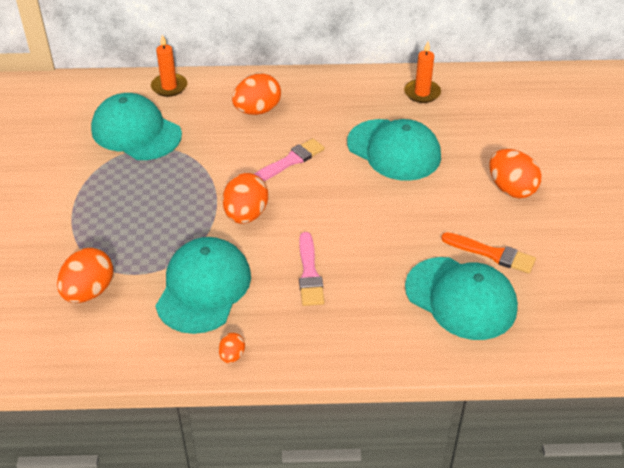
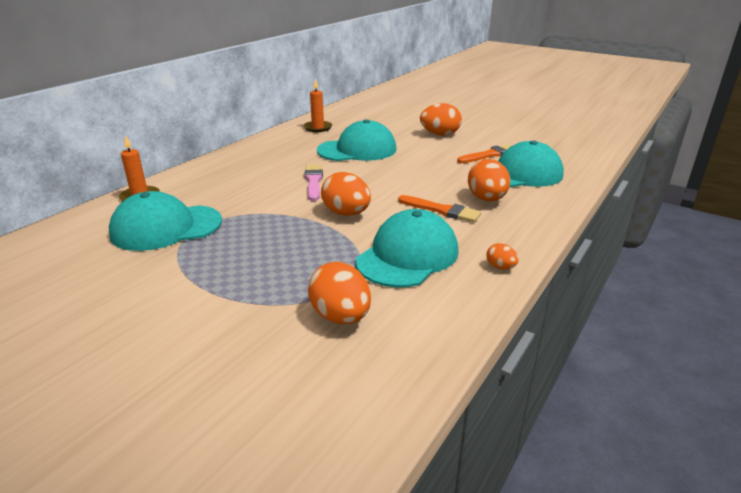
camera: 55 degrees left, 15 degrees down
(203, 288) = (407, 256): turquoise cap -> turquoise cap turned 75 degrees clockwise
(257, 110) = (238, 175): orange egg -> orange egg (487, 199)
(309, 273) = (442, 210): pink brush -> orange brush

